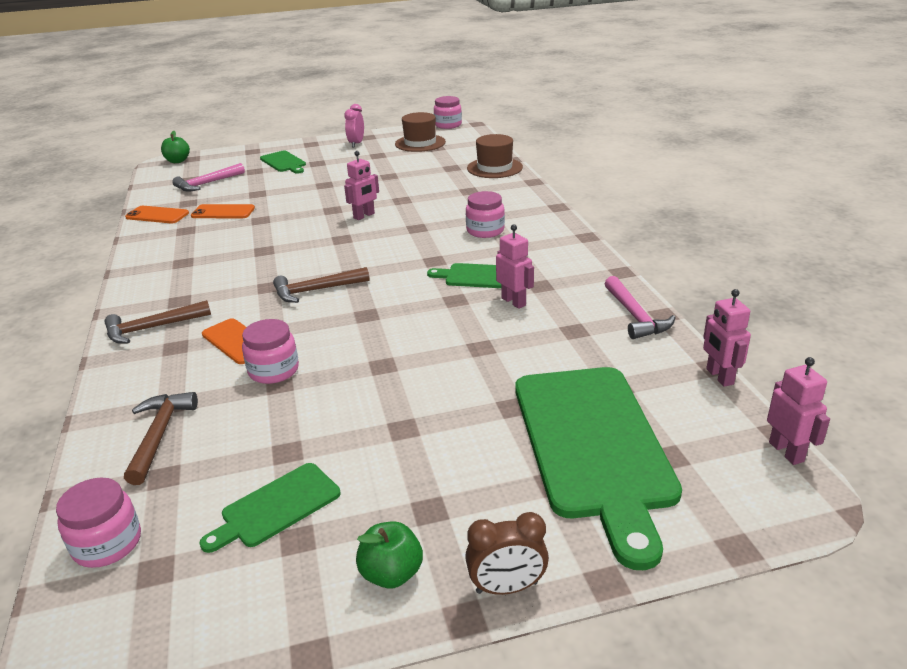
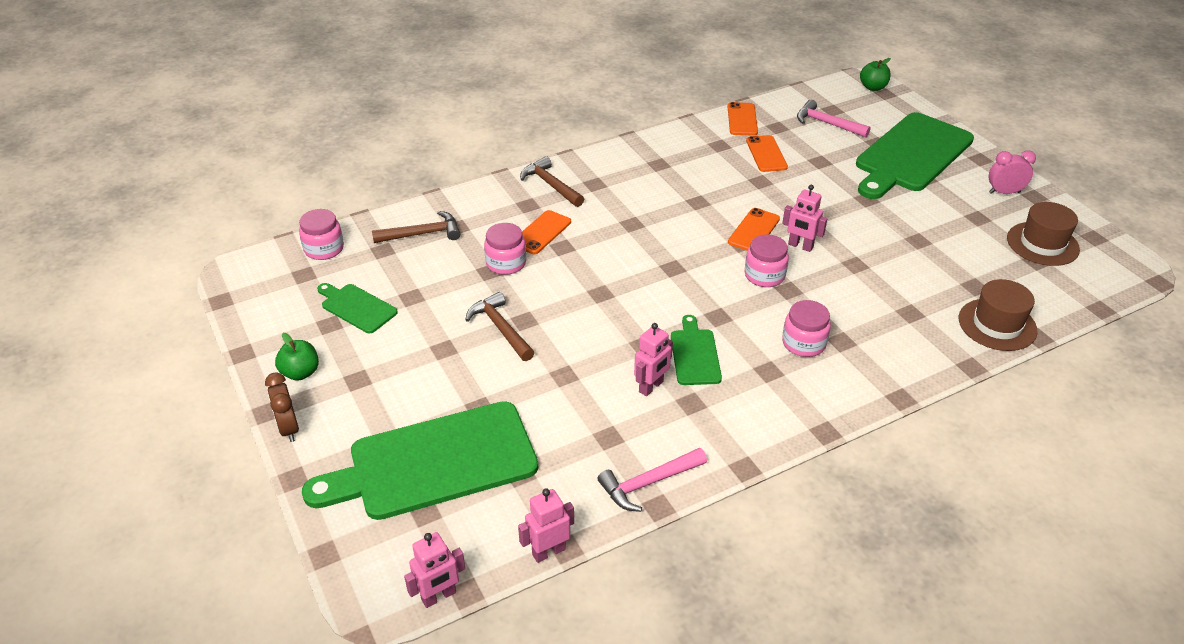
camera: 75 degrees right, 10 degrees up
(284, 162) = (911, 155): green cutting board -> green cutting board, size x2.10
(316, 290) = (634, 253): brown hammer -> brown hammer (500, 328)
(328, 231) = (754, 230): none -> orange phone
(448, 125) = (1131, 256): pink jar -> pink jar (764, 275)

